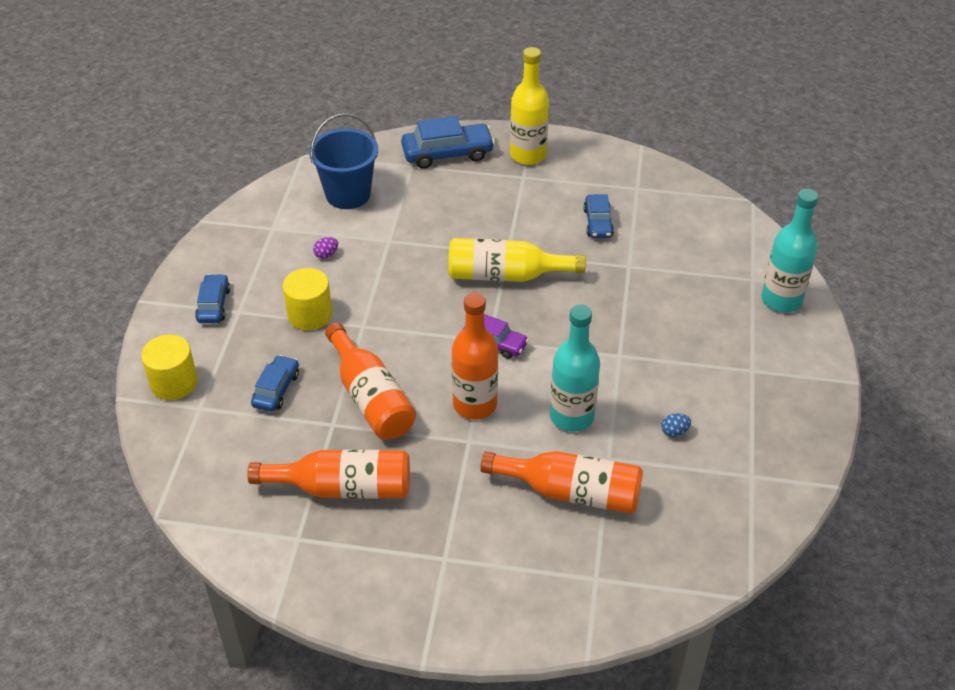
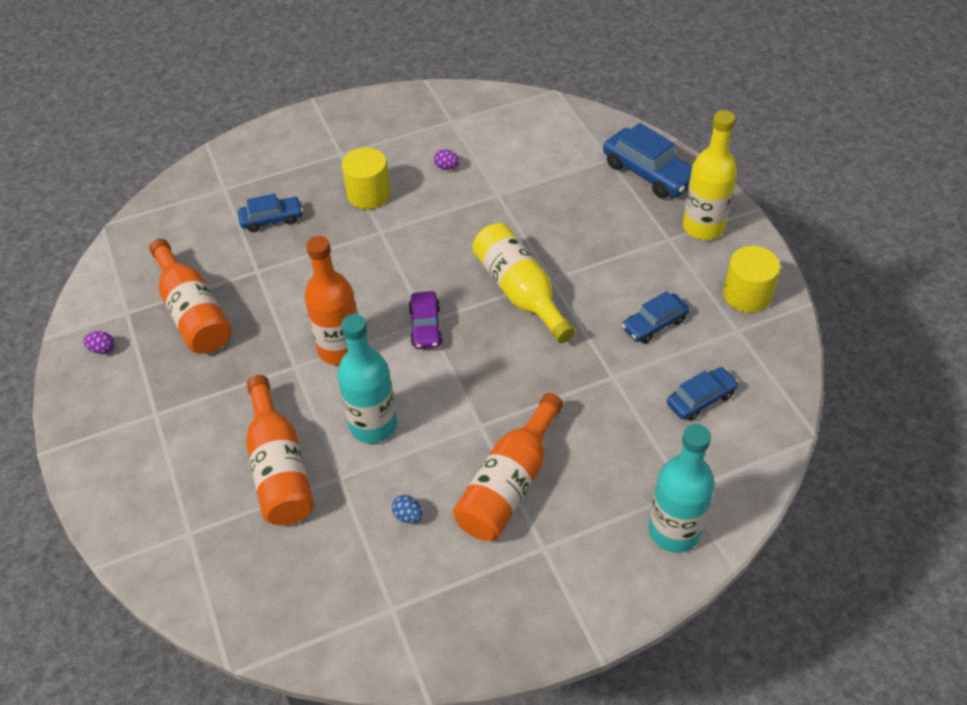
camera: 60 degrees right, 5 degrees up
(174, 383) = (240, 161): yellow cylinder -> yellow cylinder (747, 295)
(214, 305) = (337, 137): blue car -> blue car (701, 399)
(330, 573) = (102, 349): none -> purple egg
(348, 194) = (532, 141): blue bucket -> none
(370, 397) = (302, 278): orange bottle -> orange bottle (509, 483)

